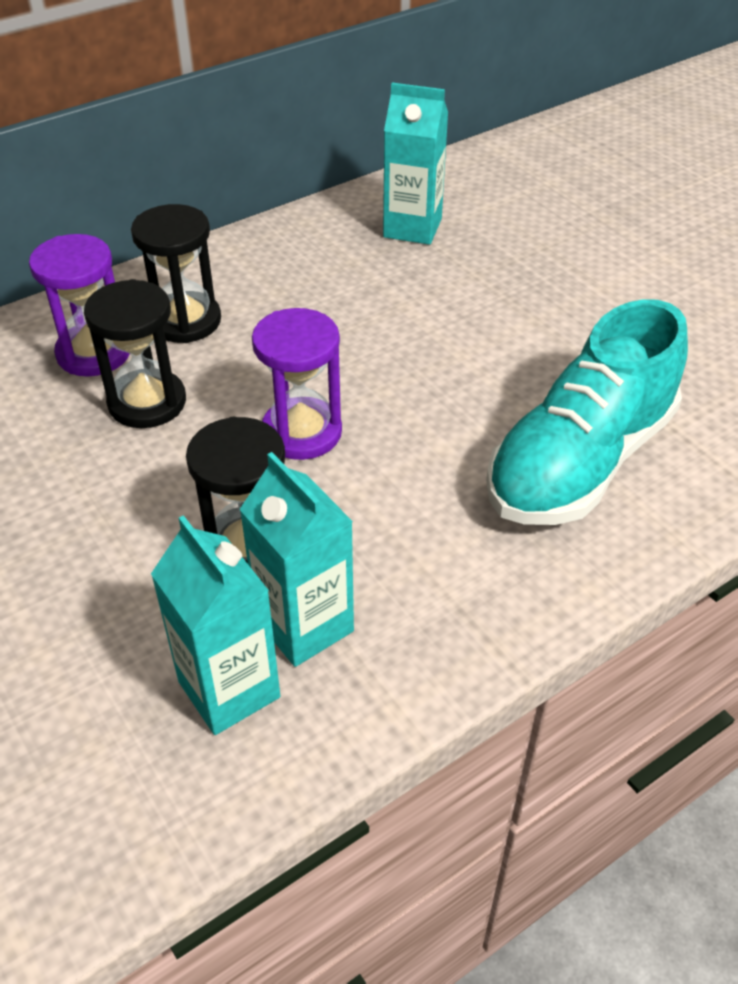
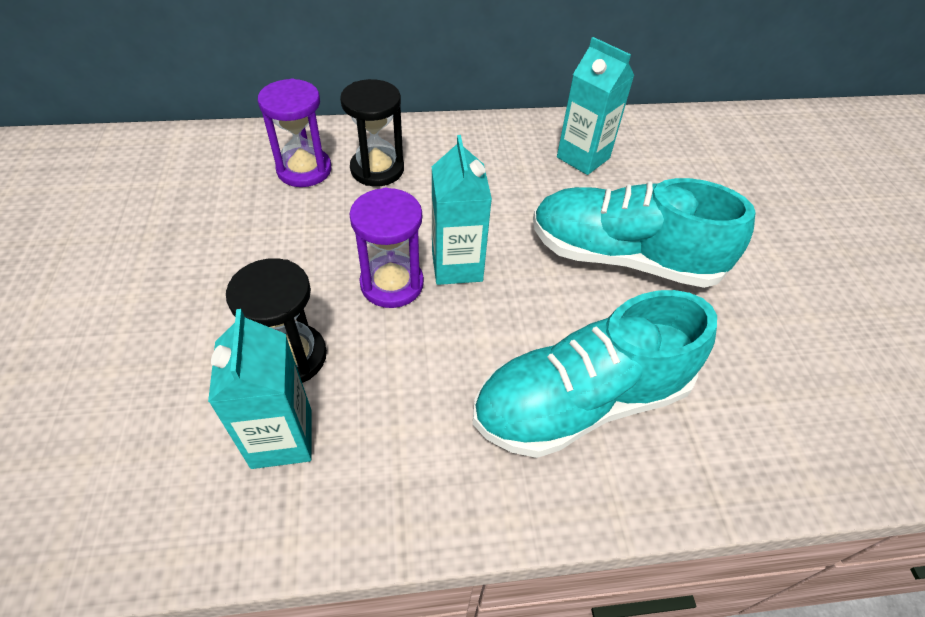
camera: 25 degrees right, 5 degrees up
(147, 402) = (309, 218): black hourglass -> none
(229, 689) = (196, 463): turquoise carton -> turquoise carton (457, 266)
(525, 313) = (623, 257): none -> turquoise shoe

